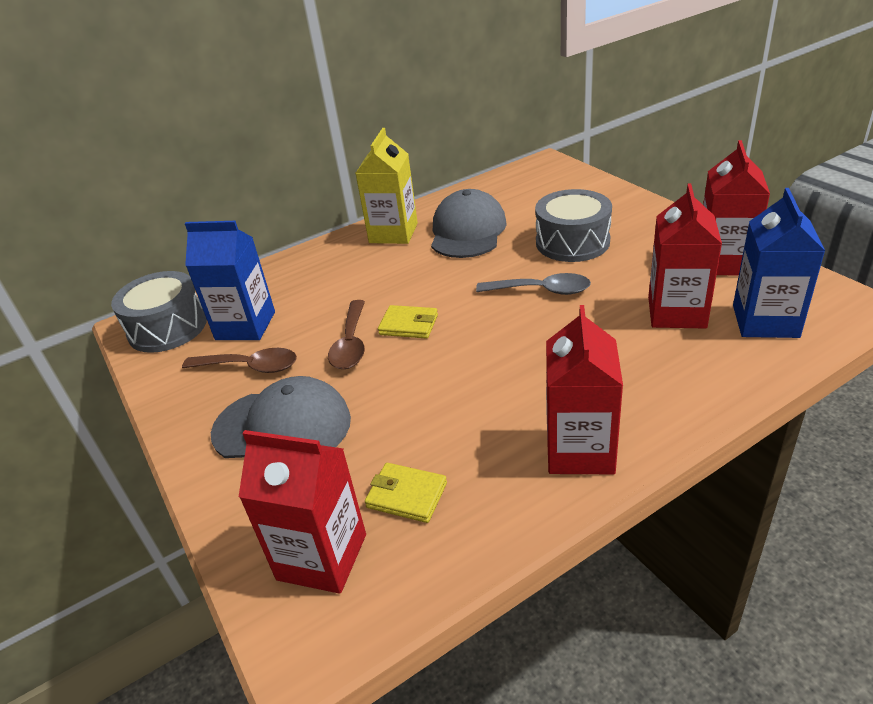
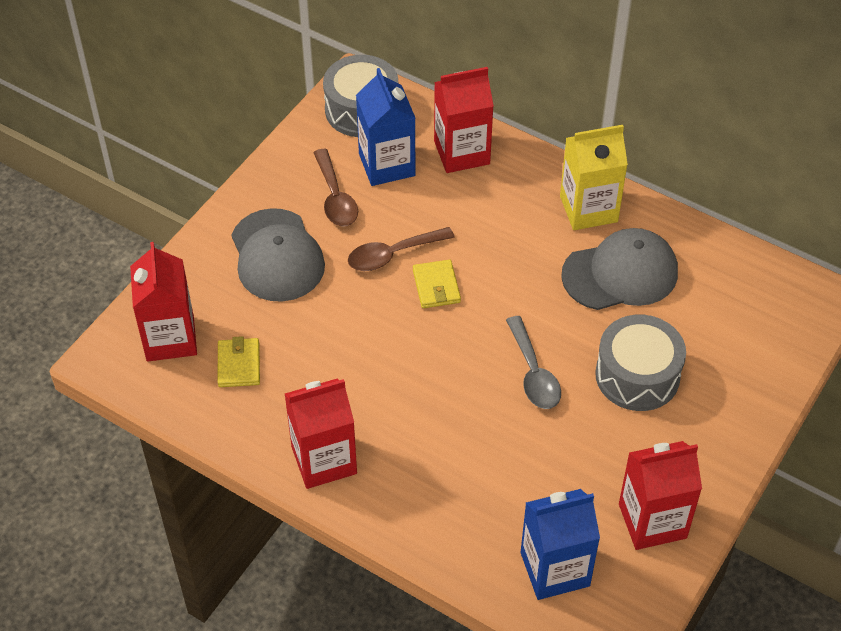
camera: 60 degrees right, 15 degrees up
(676, 312) = (540, 493): red carton -> red carton (461, 152)

